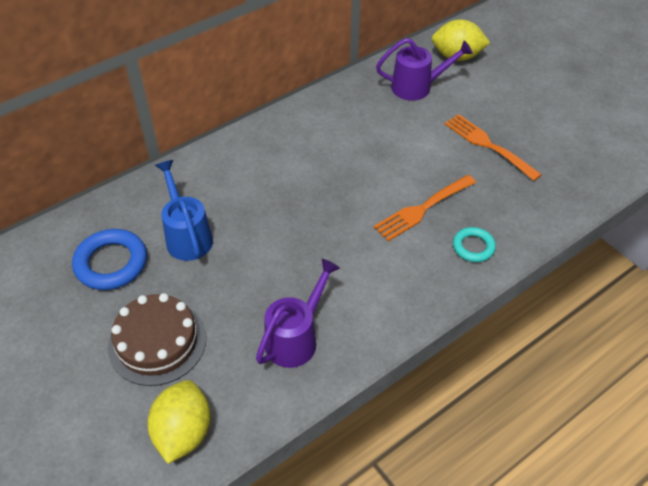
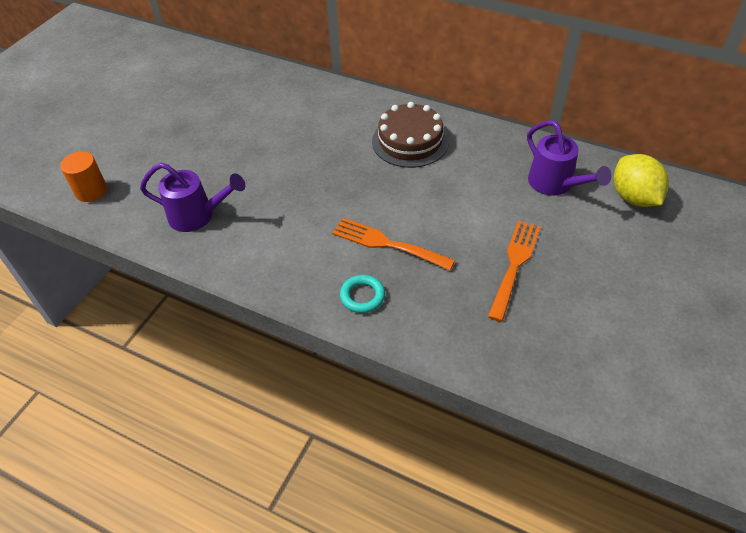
camera: 65 degrees right, 0 degrees up
(111, 263) = (219, 97): blue ring -> none
(157, 342) = (161, 147): brown cake -> brown cake (410, 141)
(183, 432) = (91, 191): yellow lemon -> orange cylinder
(187, 236) = (266, 120): blue watering can -> none

